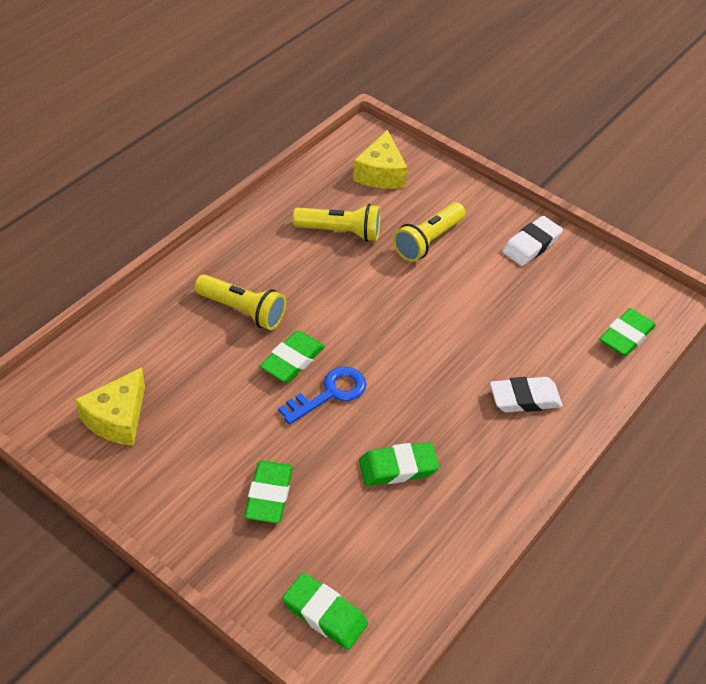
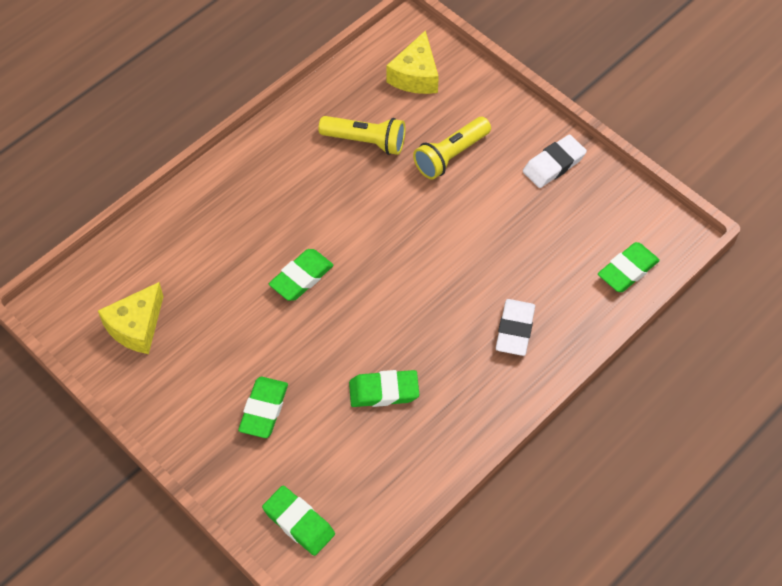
camera: 10 degrees right, 10 degrees up
(242, 310) = (261, 223): yellow flashlight -> none
(330, 393) = (332, 313): blue key -> none
(524, 398) = (515, 330): white eraser -> white eraser turned 75 degrees counterclockwise

